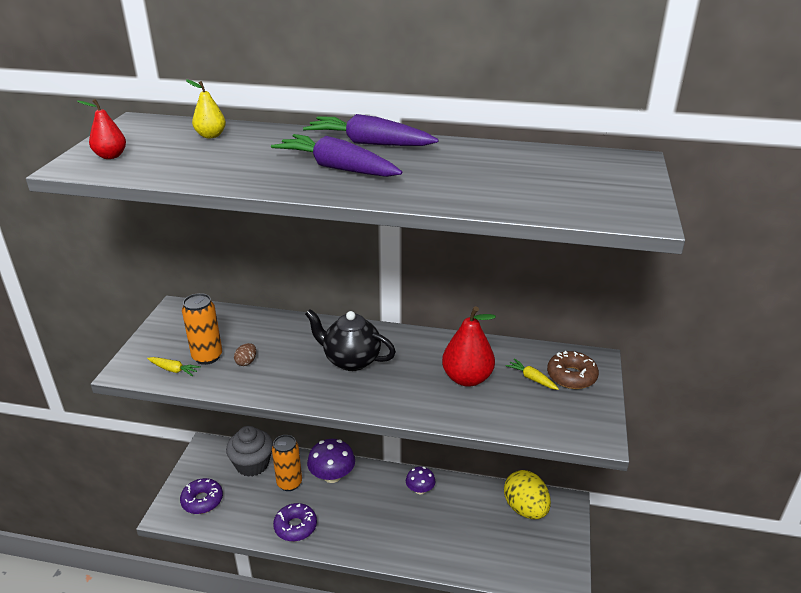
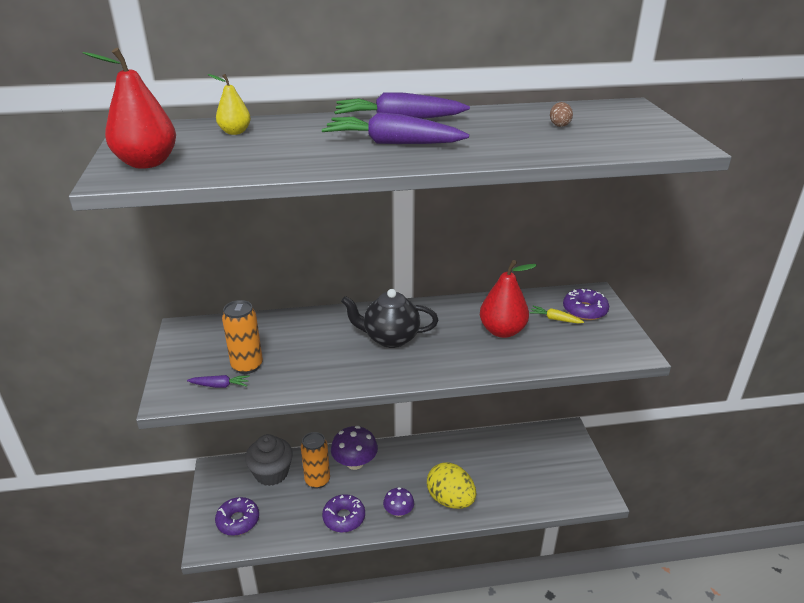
camera: 20 degrees left, 0 degrees up
(110, 156) = (147, 163): red pear -> red pear, size x1.75
(173, 370) = (220, 385): yellow carrot -> purple carrot
(246, 362) = (290, 362): brown egg -> brown egg (559, 125)
(420, 490) = (441, 453): purple mushroom -> purple mushroom (398, 511)
(525, 509) = (537, 444): yellow egg -> yellow egg (450, 500)
(571, 376) = (584, 310): brown donut -> purple donut

